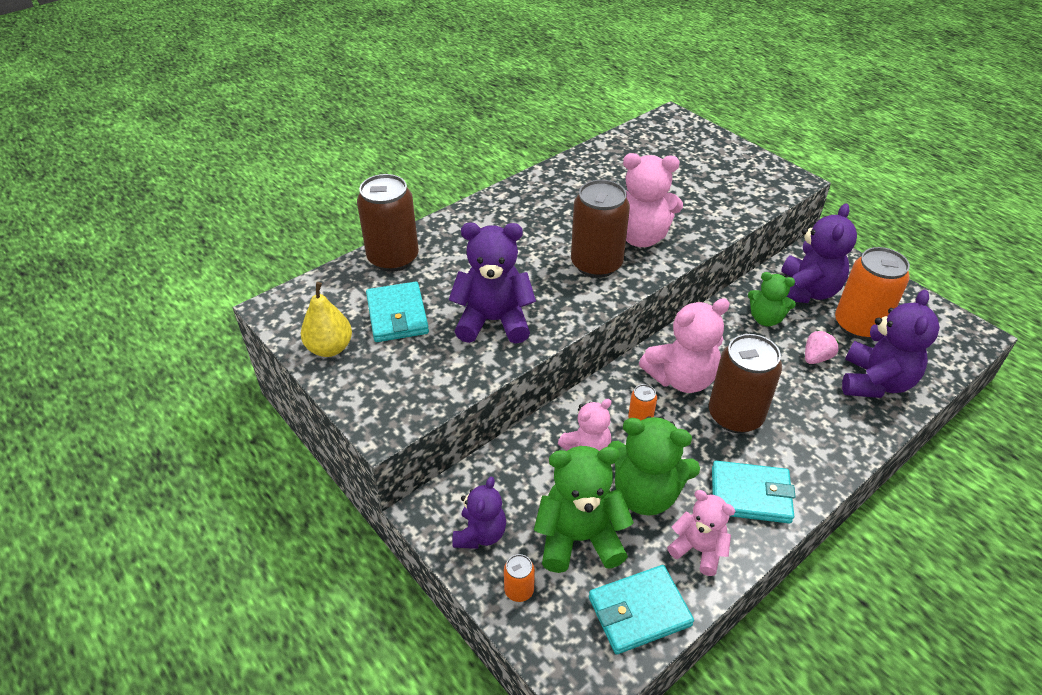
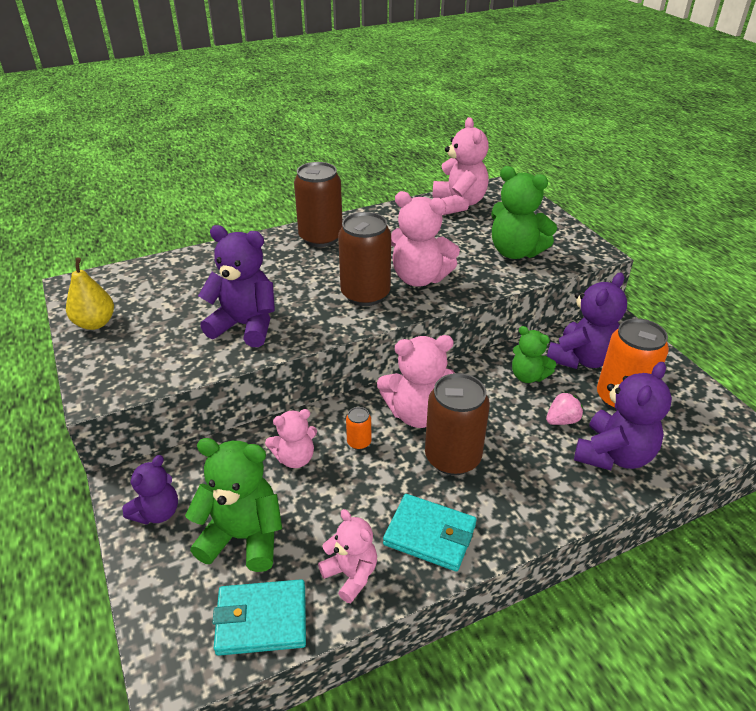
camera: 15 degrees right, 5 degrees down
(393, 258) = (192, 262): brown can -> brown can (320, 238)
(397, 315) = (167, 307): turquoise wallet -> none
(519, 590) = (162, 571): orange can -> none
(635, 145) = (458, 204): none -> pink teddy bear
(645, 494) = (327, 511): green teddy bear -> green teddy bear (515, 252)

